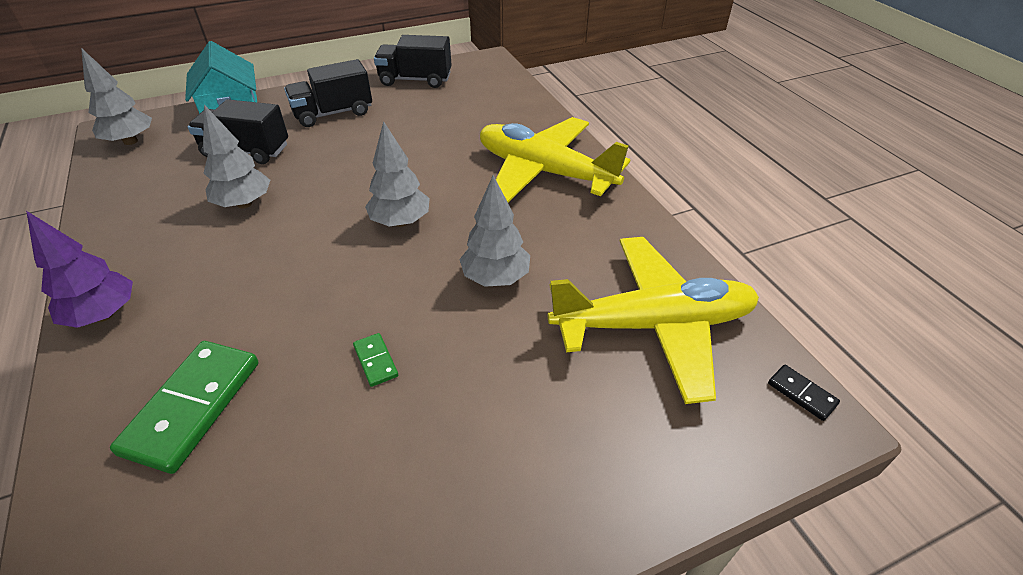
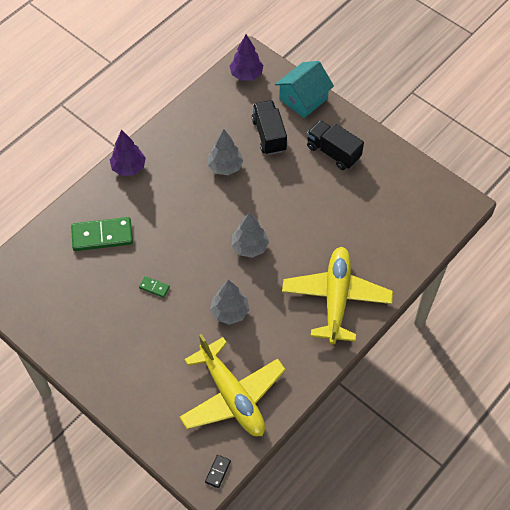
camera: 65 degrees right, 15 degrees up
(130, 141) = (246, 74): grey tree -> purple tree
(376, 361) = (154, 287): green domino -> green domino turned 75 degrees clockwise
(415, 80) = (404, 173): black truck -> none

